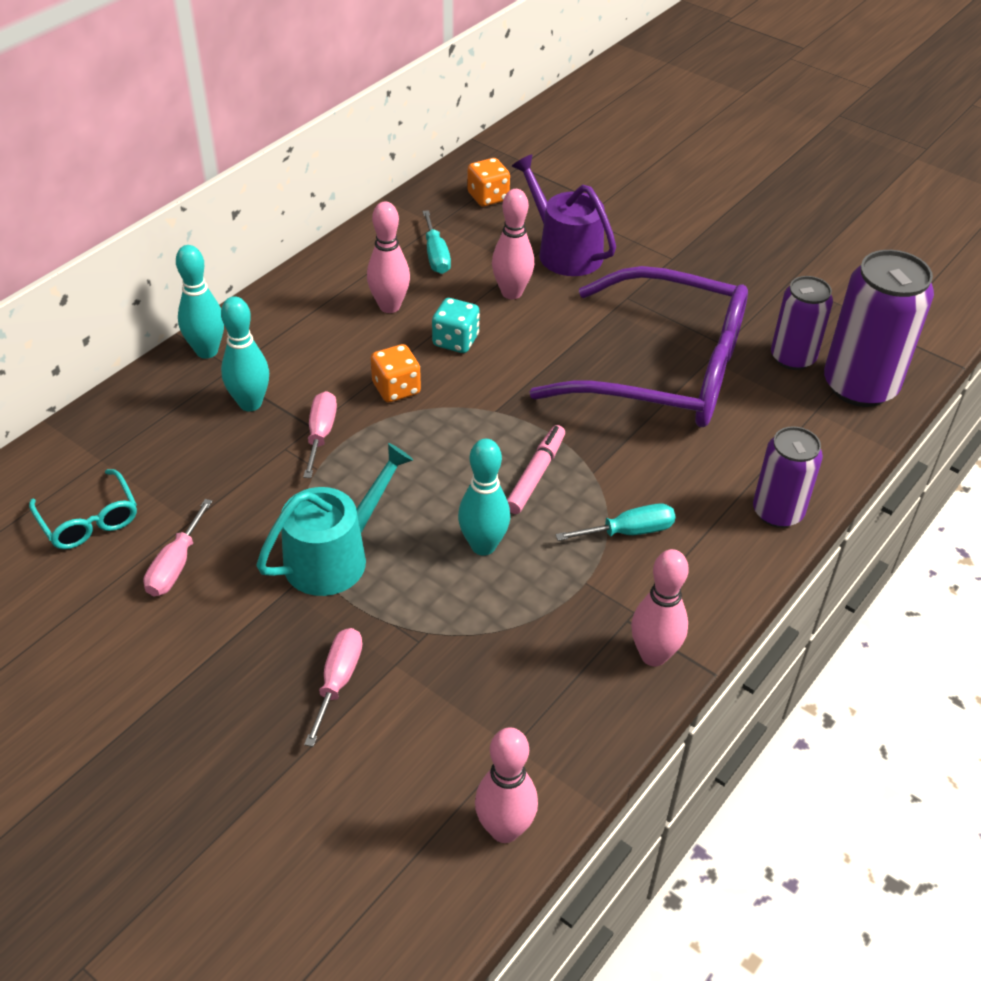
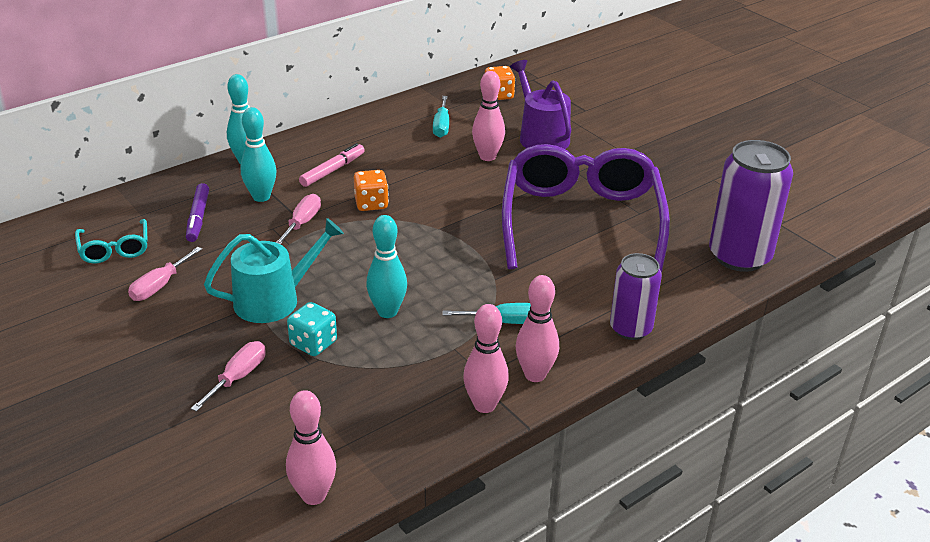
camera: 15 degrees right, 10 degrees down
(180, 451) = (198, 218): none -> purple marker
(389, 306) = (391, 152): pink bowling pin -> pink bowling pin (535, 375)
(455, 341) = (430, 180): turquoise dice -> turquoise dice (313, 343)
(535, 475) = (449, 273): pink marker -> pink marker (332, 170)
(662, 370) = (581, 222): purple glasses -> purple glasses turned 120 degrees counterclockwise
(792, 357) = (692, 229): purple can -> none

